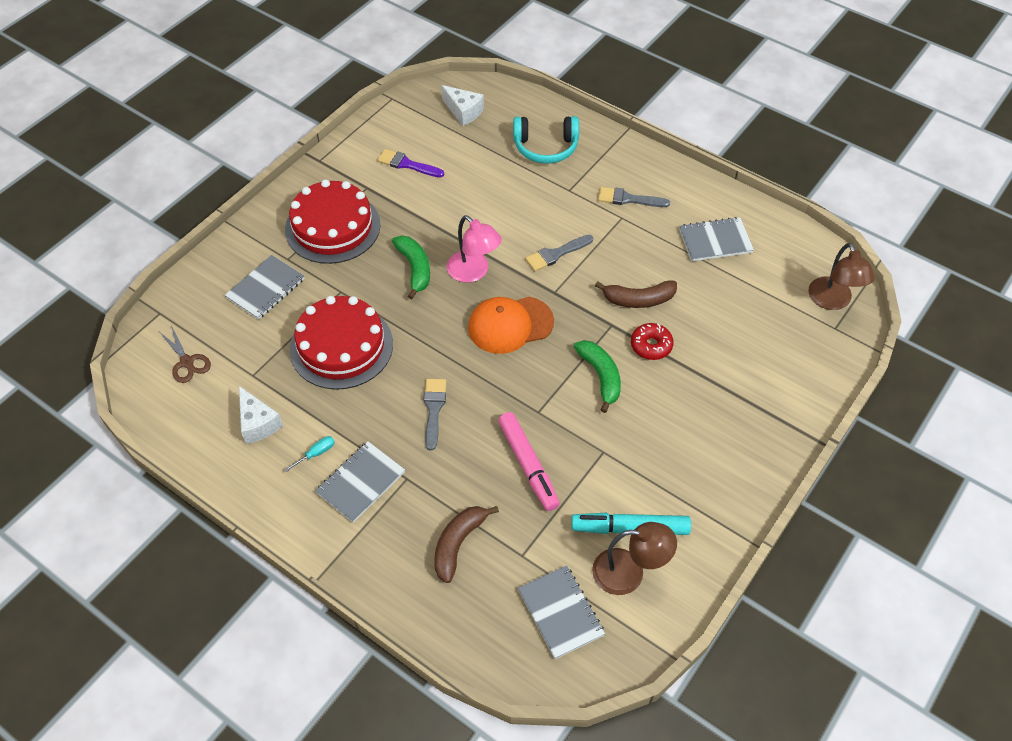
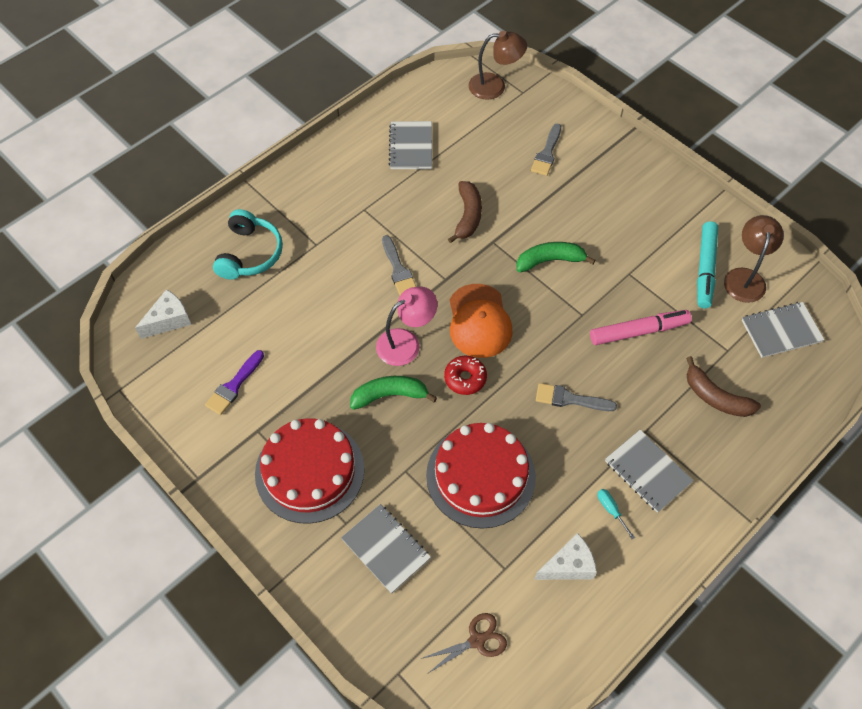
camera: 80 degrees left, 5 degrees up
(628, 199) = (342, 199): grey brush -> grey brush (547, 153)
(651, 345) = (521, 217): red donut -> red donut (465, 378)

